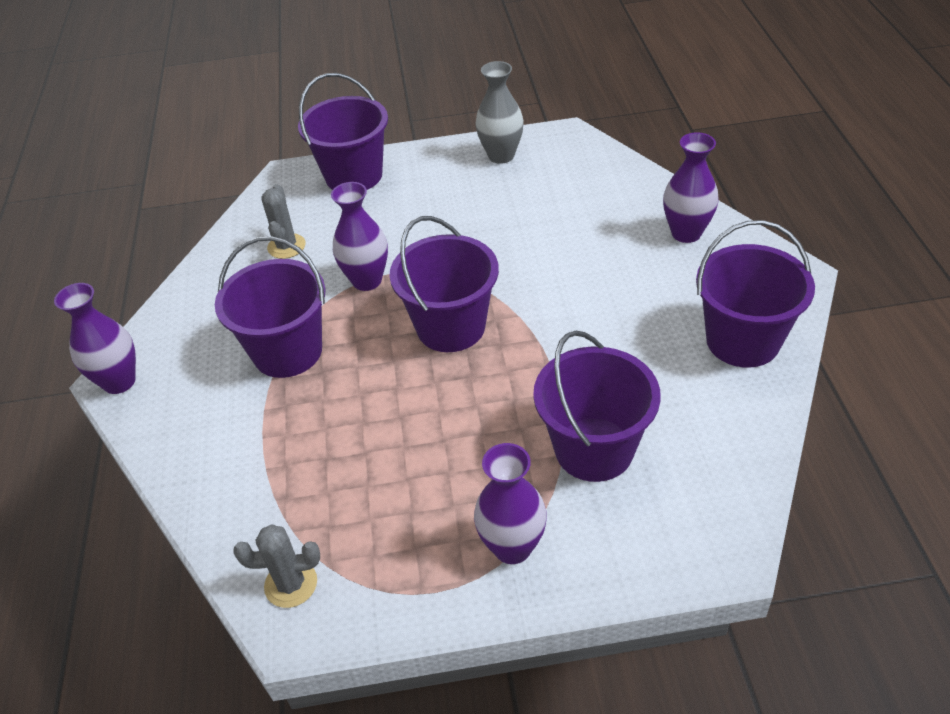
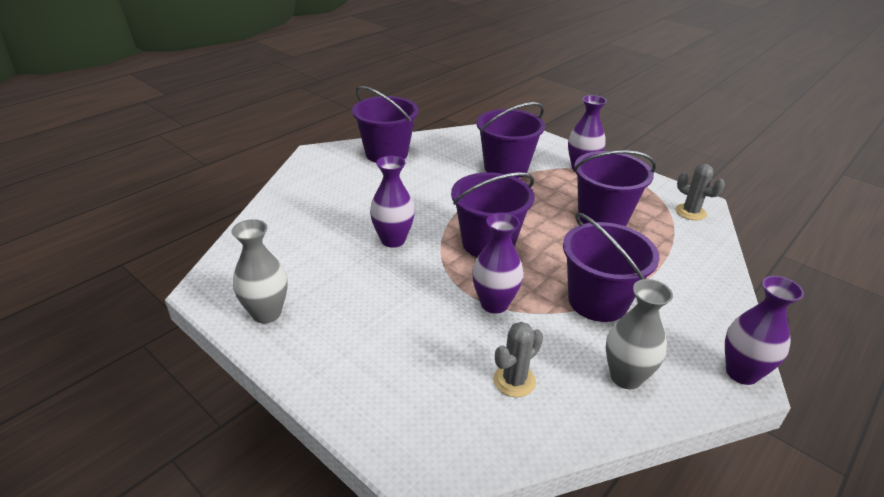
camera: 135 degrees left, 10 degrees down
(210, 307) = (626, 377): none -> grey vase
(353, 176) = (375, 403): purple bucket -> purple bucket (602, 217)
(686, 233) = (307, 193): purple vase -> purple vase (393, 240)

